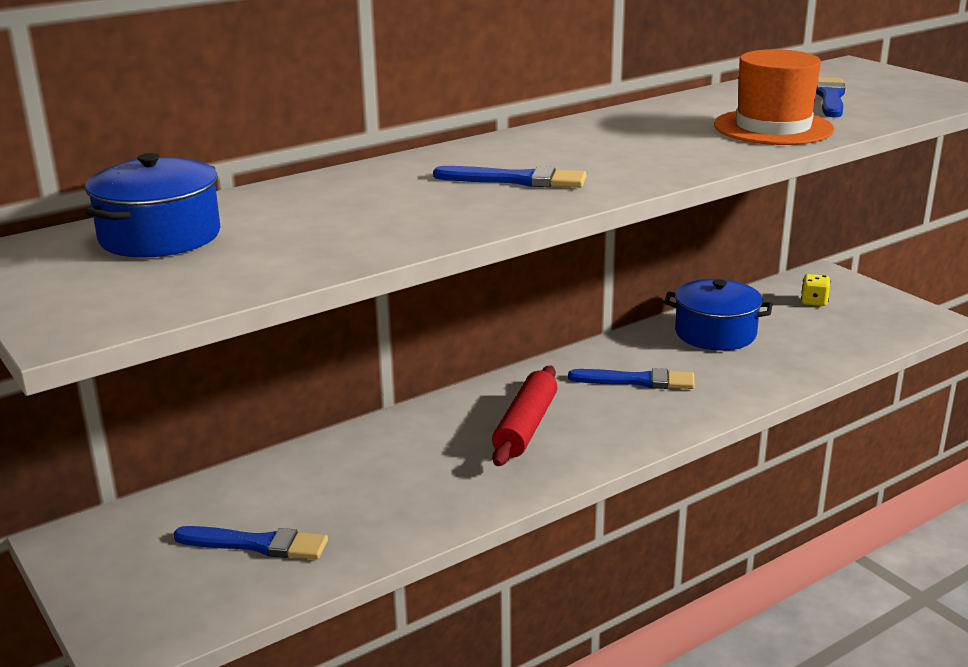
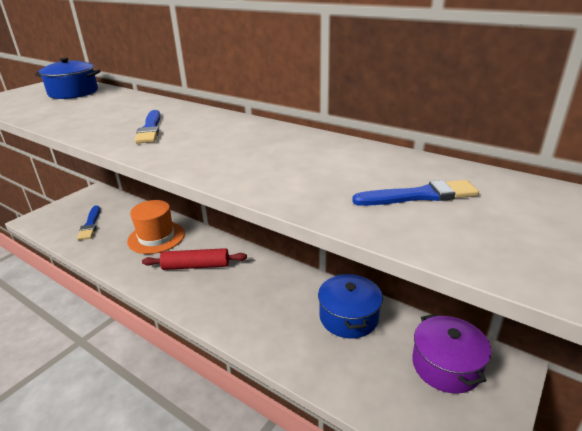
camera: 70 degrees right, 5 degrees up
(637, 381) = (262, 294): blue brush -> none
(773, 127) = (300, 181): orange hat -> orange hat (156, 237)
(814, 302) = (446, 365): yellow dice -> purple pot

